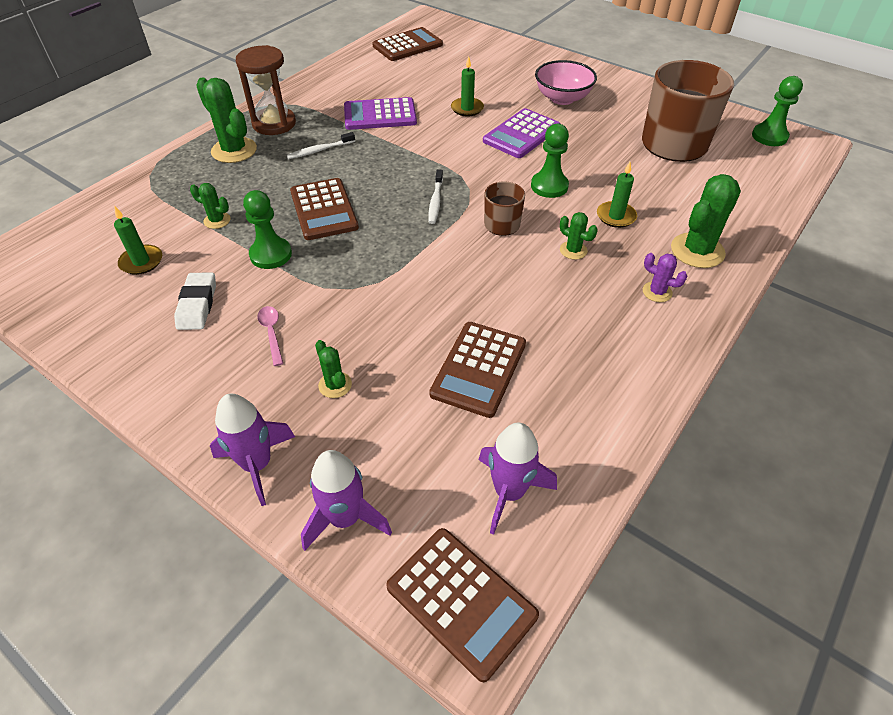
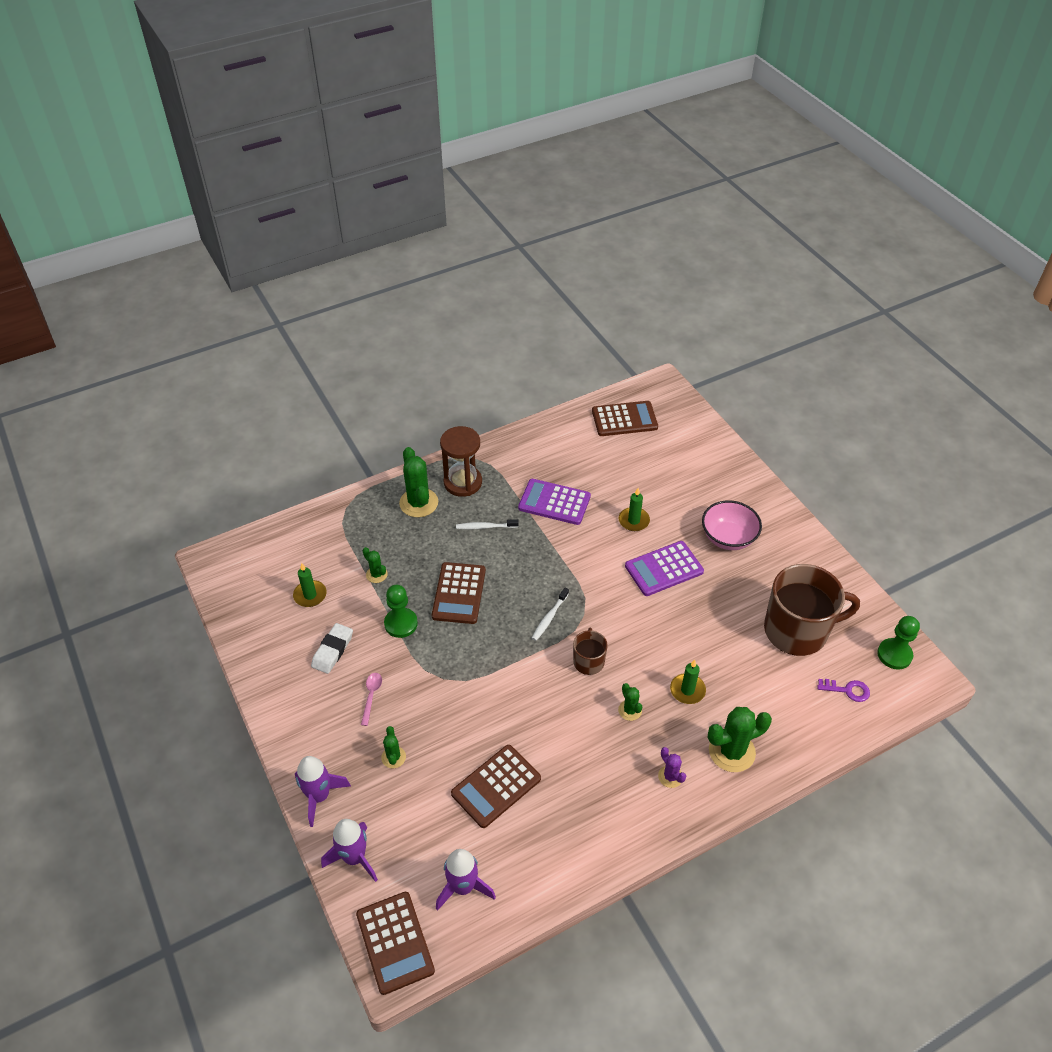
camera: 25 degrees right, 0 degrees up
(549, 186) = (652, 636): green pawn -> none
(755, 172) = (847, 690): none -> purple key

